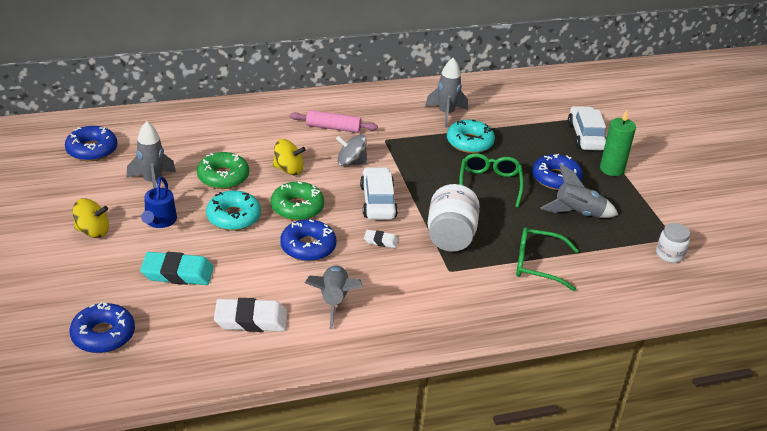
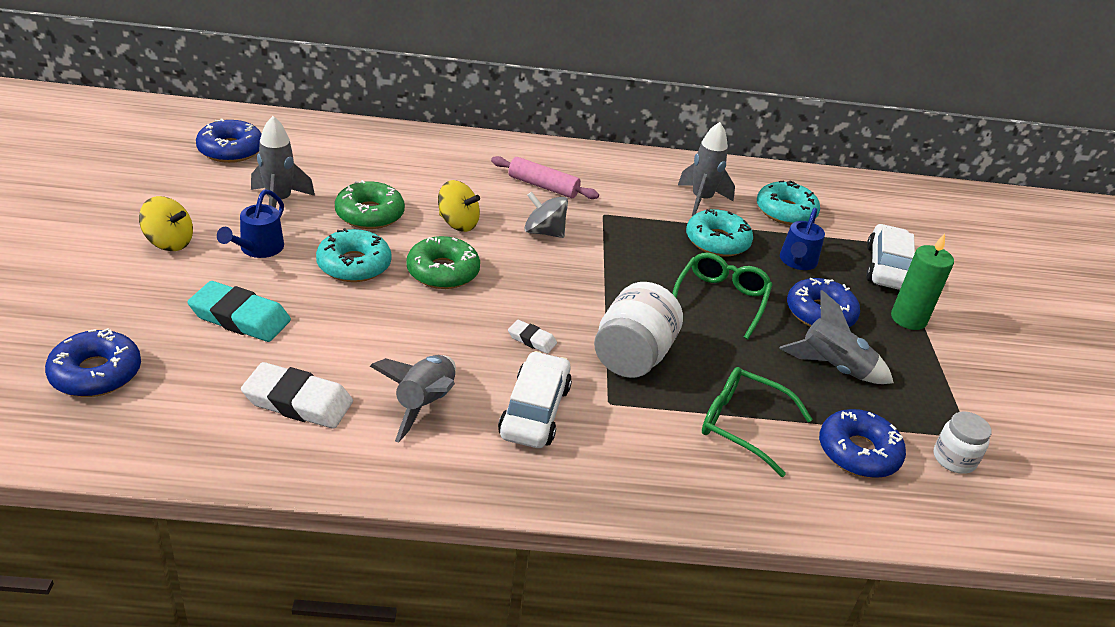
camera: 15 degrees right, 0 degrees up
(308, 247) = (429, 324): blue donut -> blue donut (858, 452)
(378, 202) = (554, 288): white car -> white car (534, 411)
(505, 110) = (785, 211): none -> turquoise donut
(527, 145) = (797, 262): none -> blue watering can

